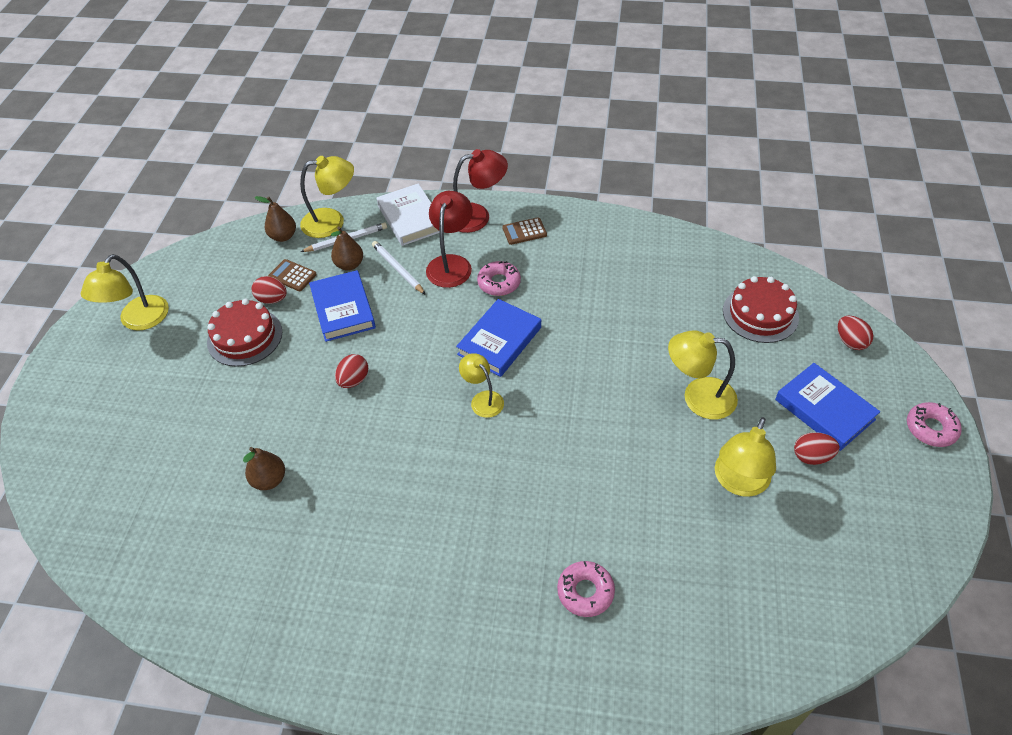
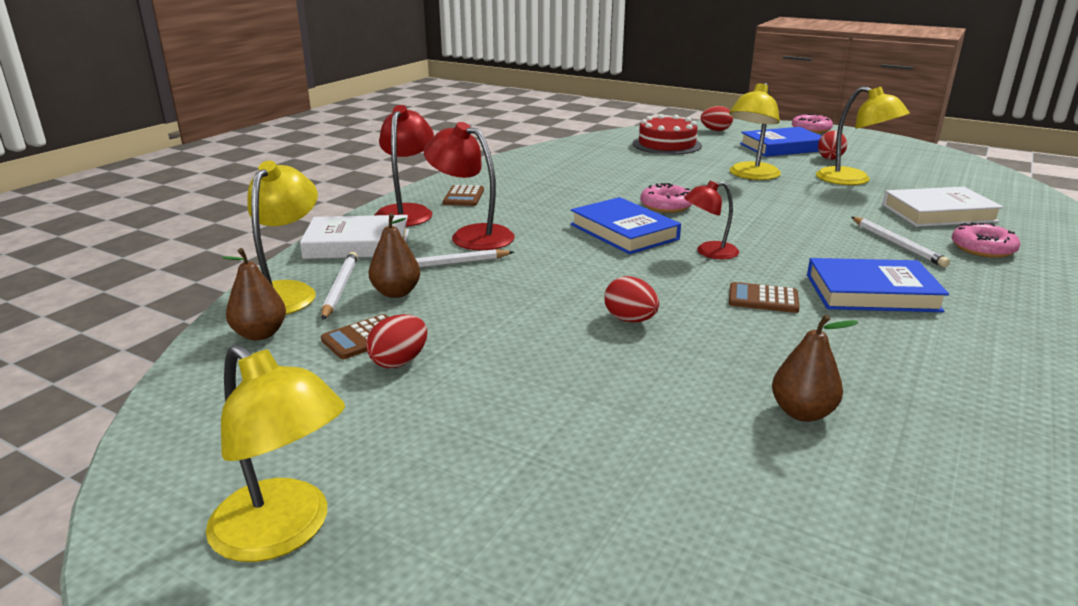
camera: 70 degrees left, 25 degrees down
(245, 337) = (463, 398): red cake -> none
(343, 309) = (483, 309): blue book -> blue book (871, 293)
(412, 443) = (763, 299): none -> brown calculator
(483, 399) = (709, 252): yellow lamp -> red lamp
(499, 283) = (531, 219): pink donut -> pink donut (666, 206)
(563, 524) = (897, 244): none -> white pencil
(670, 559) = (938, 213): none -> white book

